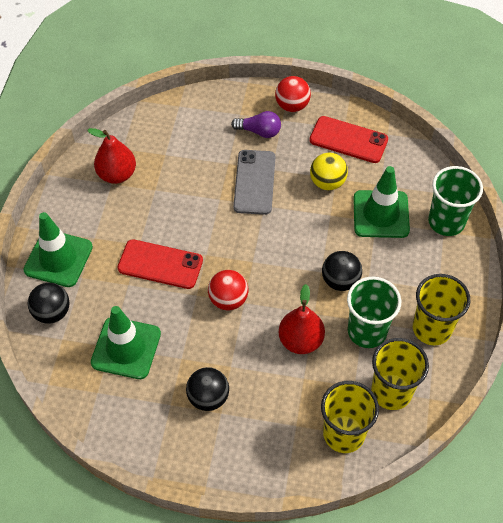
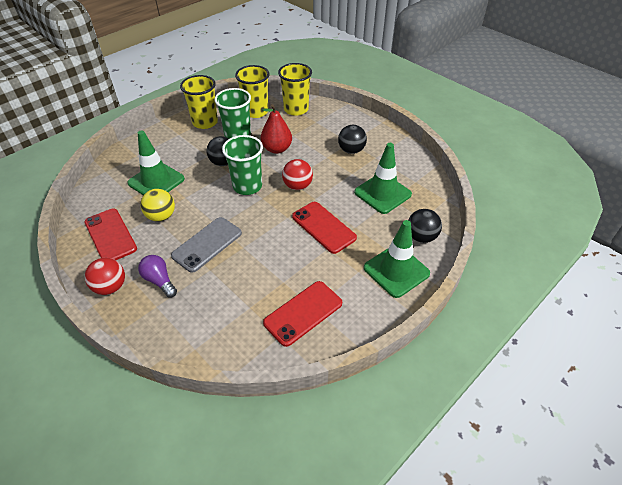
camera: 145 degrees left, 10 degrees down
(117, 174) = (303, 313): red pear -> red phone
(446, 222) = (128, 158): green cup -> green cup (247, 186)

